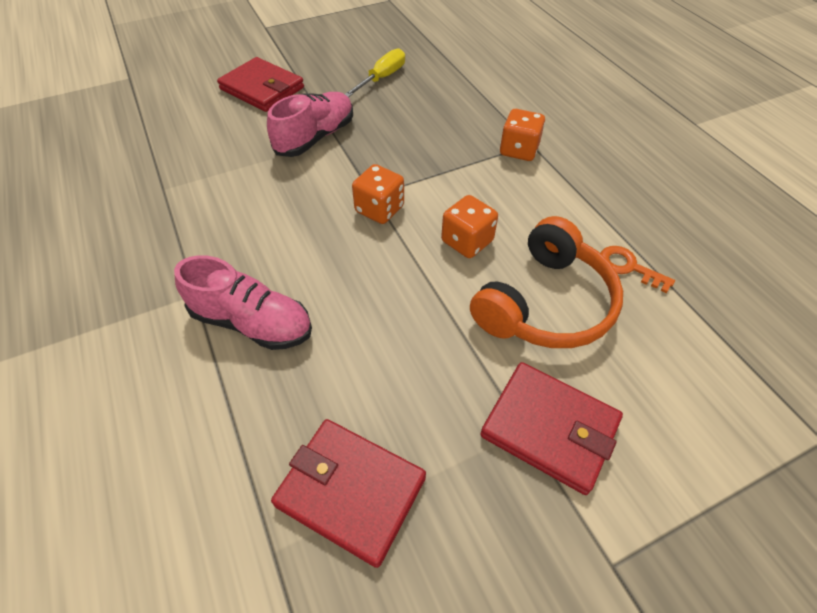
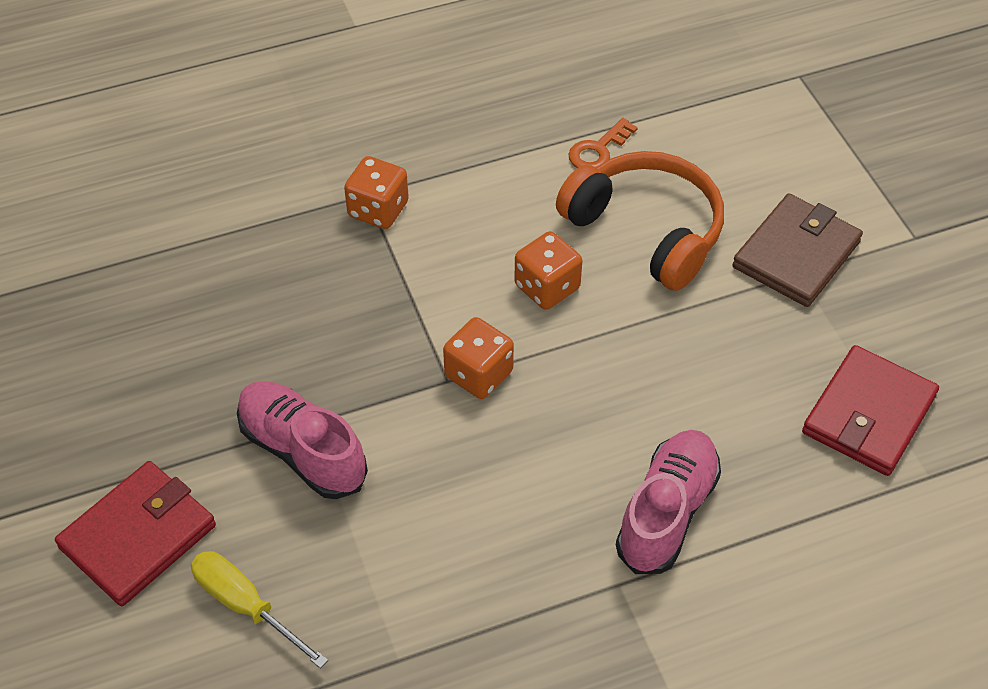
camera: 85 degrees left, 0 degrees up
(382, 78) = (153, 356): yellow screwdriver -> yellow screwdriver (245, 606)
(549, 428) = (796, 254): red wallet -> brown wallet

